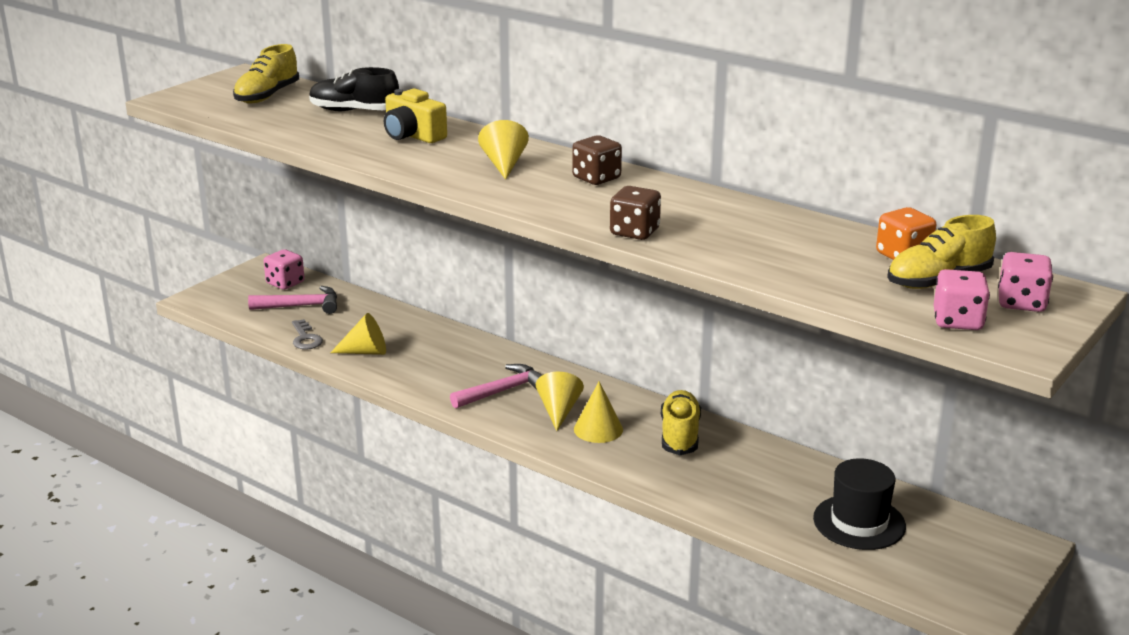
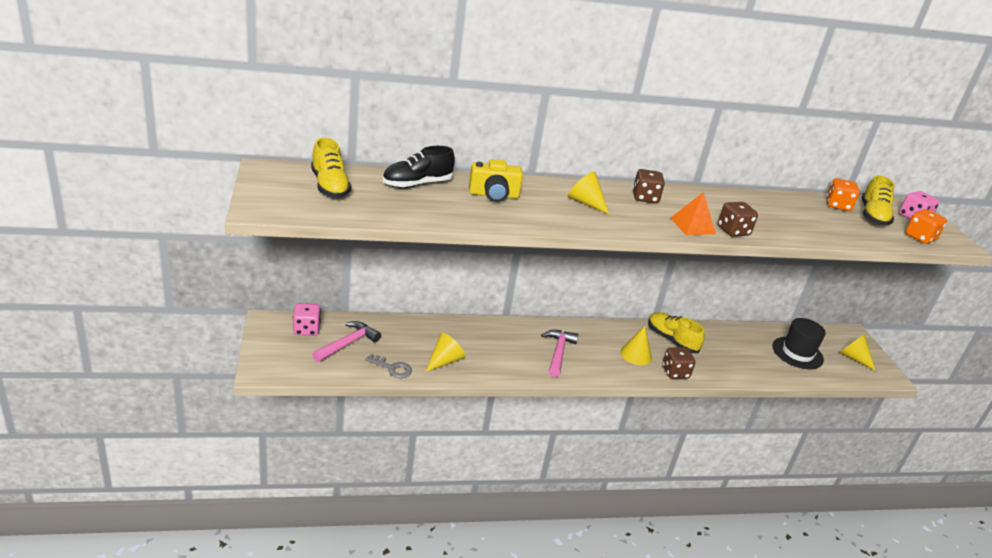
camera: 50 degrees left, 5 degrees up
(558, 411) = (602, 352): yellow cone -> yellow cone (853, 358)
(589, 214) = (692, 226): none -> orange pyramid
(616, 464) = (675, 372): none -> brown dice
(957, 321) = (920, 237): pink dice -> orange dice

